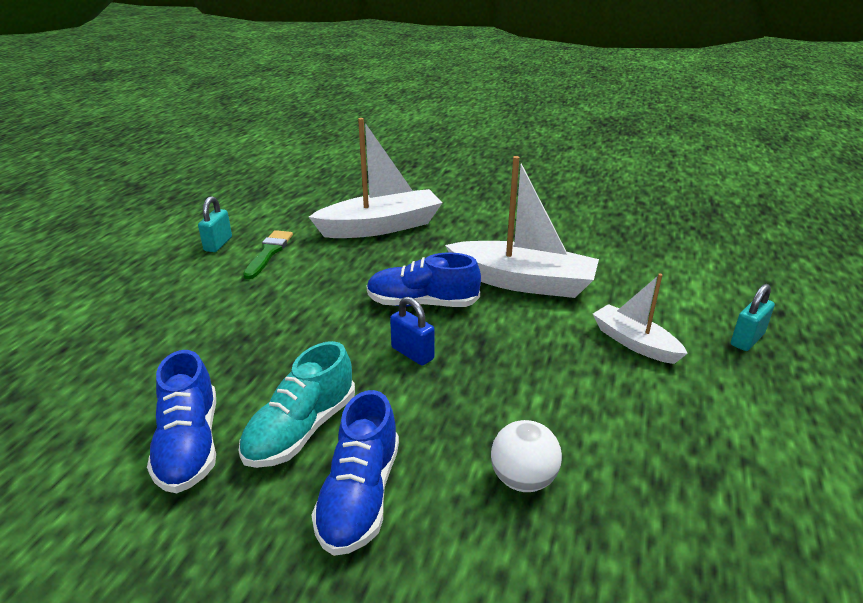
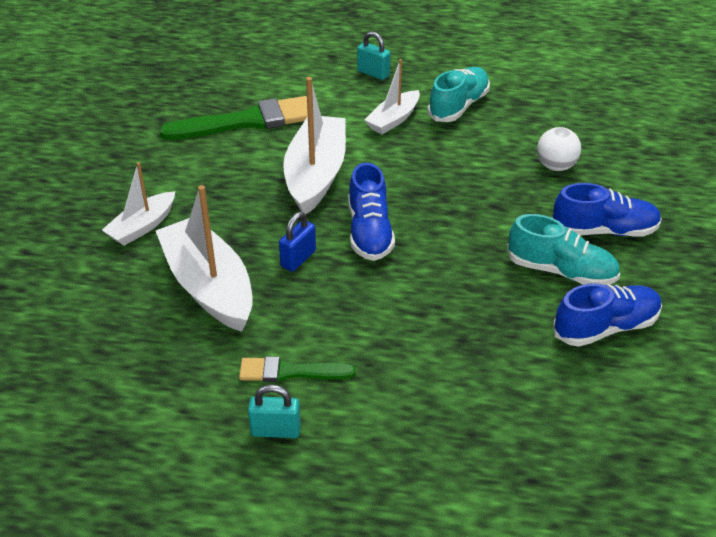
camera: 100 degrees left, 10 degrees up
(412, 353) = (447, 228): blue padlock -> blue padlock (298, 259)
(462, 205) = (142, 227): none -> white boat
(618, 251) = (246, 121): none -> green brush
(679, 405) = (458, 106): none -> turquoise shoe

